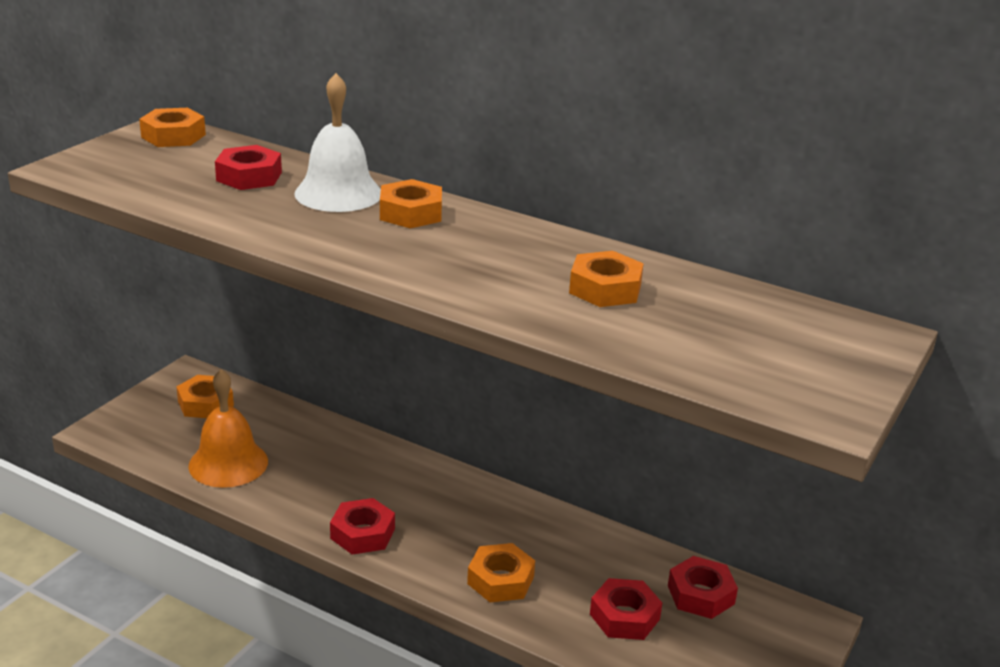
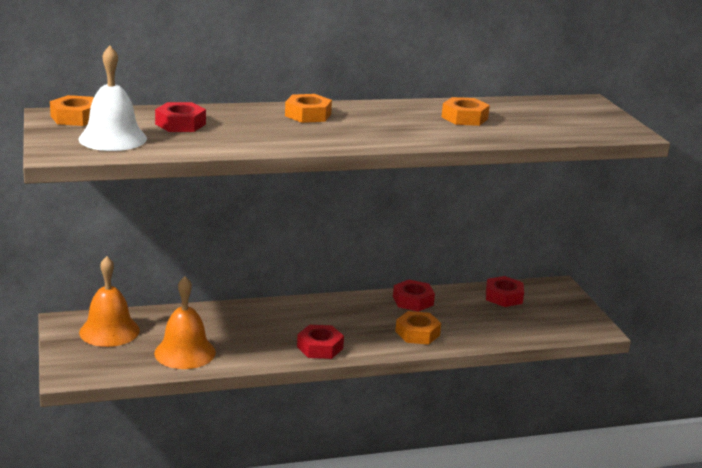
camera: 45 degrees left, 5 degrees down
(205, 403) = (109, 331): orange nut -> orange bell
(338, 193) = (249, 117): white bell -> white bell (112, 138)
(624, 616) = (490, 320): red nut -> red nut (413, 301)

